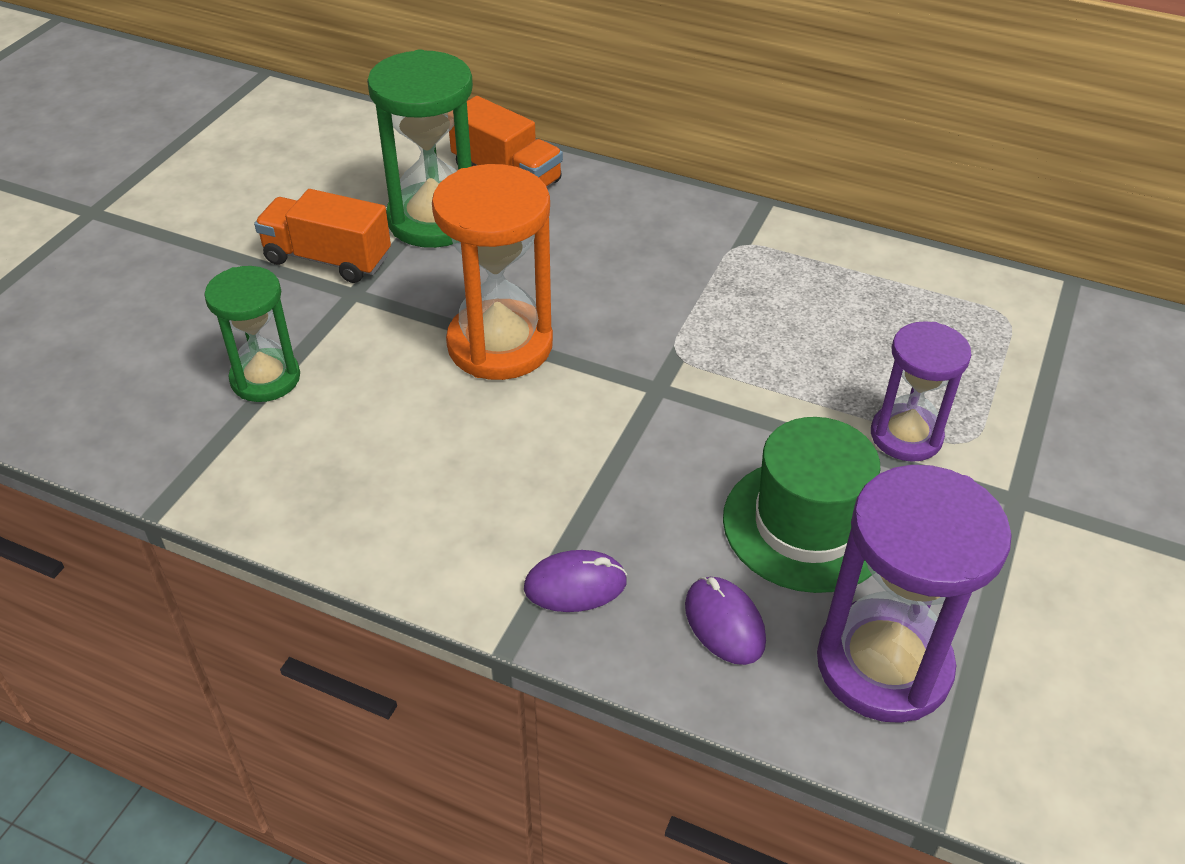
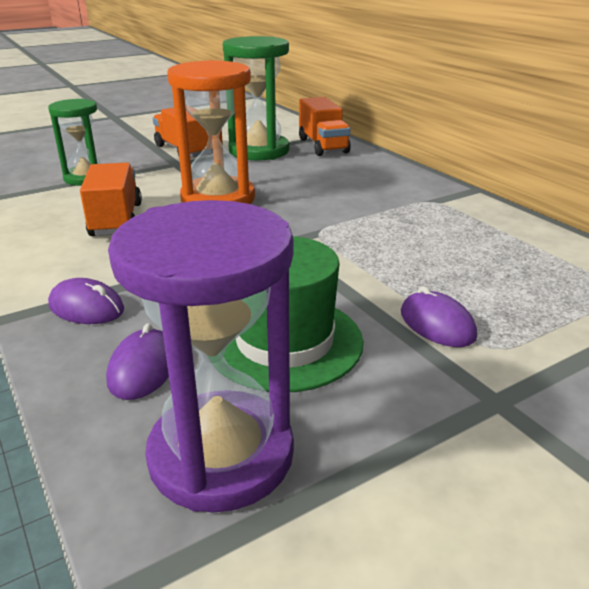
camera: 35 degrees right, 15 degrees down
(423, 440) = (116, 220): none -> orange truck
(906, 436) = (437, 324): purple hourglass -> purple mouse

